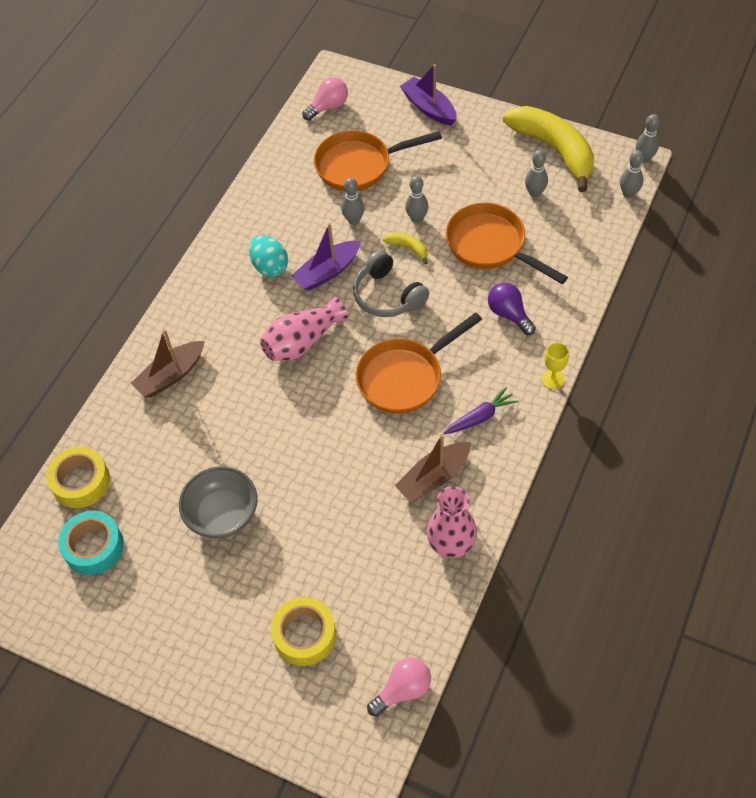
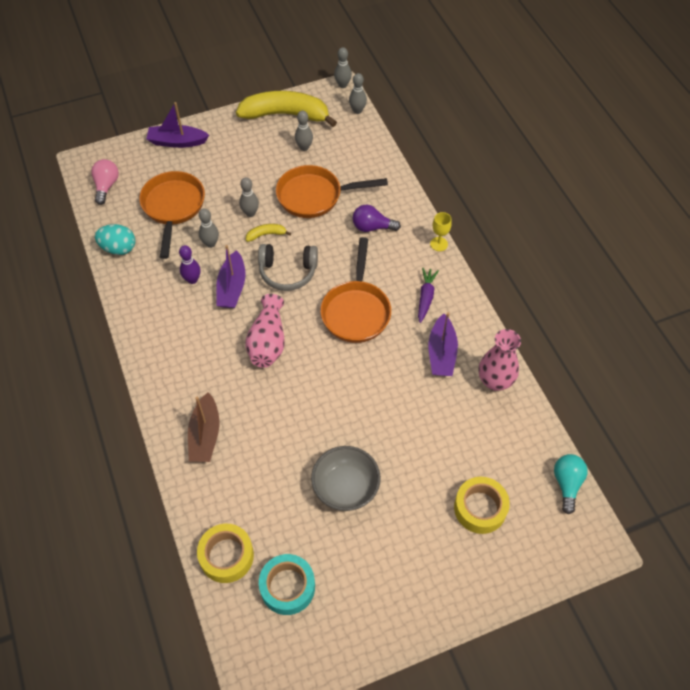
camera: 50 degrees left, 0 degrees up
(270, 266) = (189, 313): turquoise egg -> turquoise egg (119, 248)
(304, 240) = (192, 280): none -> purple bowling pin
(359, 165) = (173, 208): orange pan -> orange pan turned 150 degrees clockwise
(403, 690) = (567, 484): pink light bulb -> turquoise light bulb
(433, 478) = (441, 353): brown boat -> purple boat

